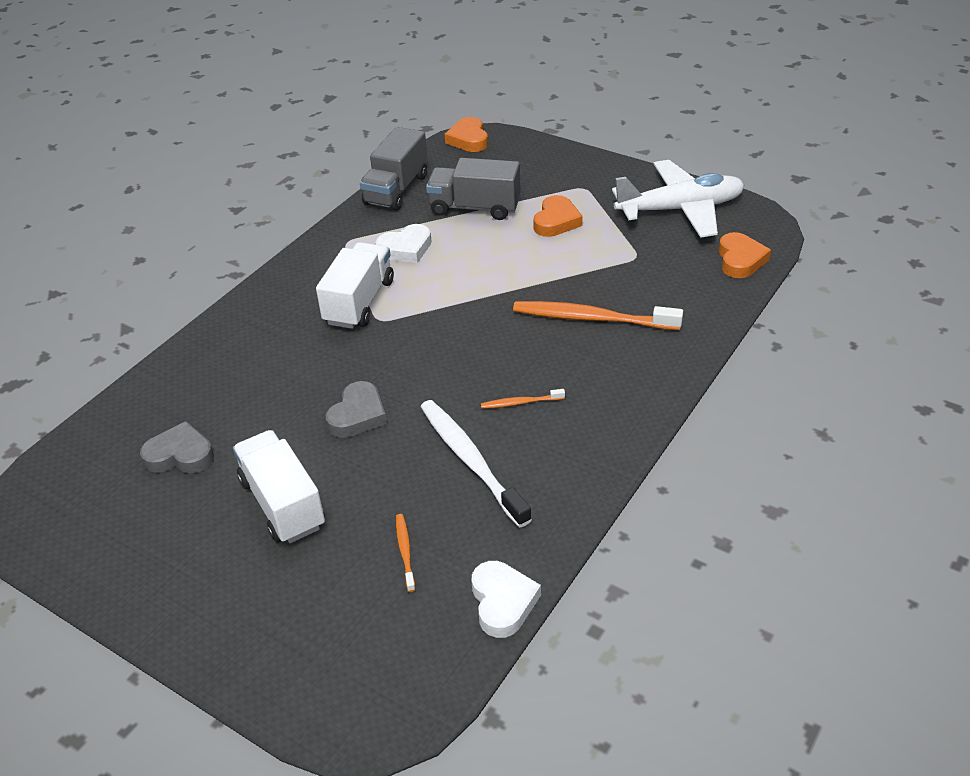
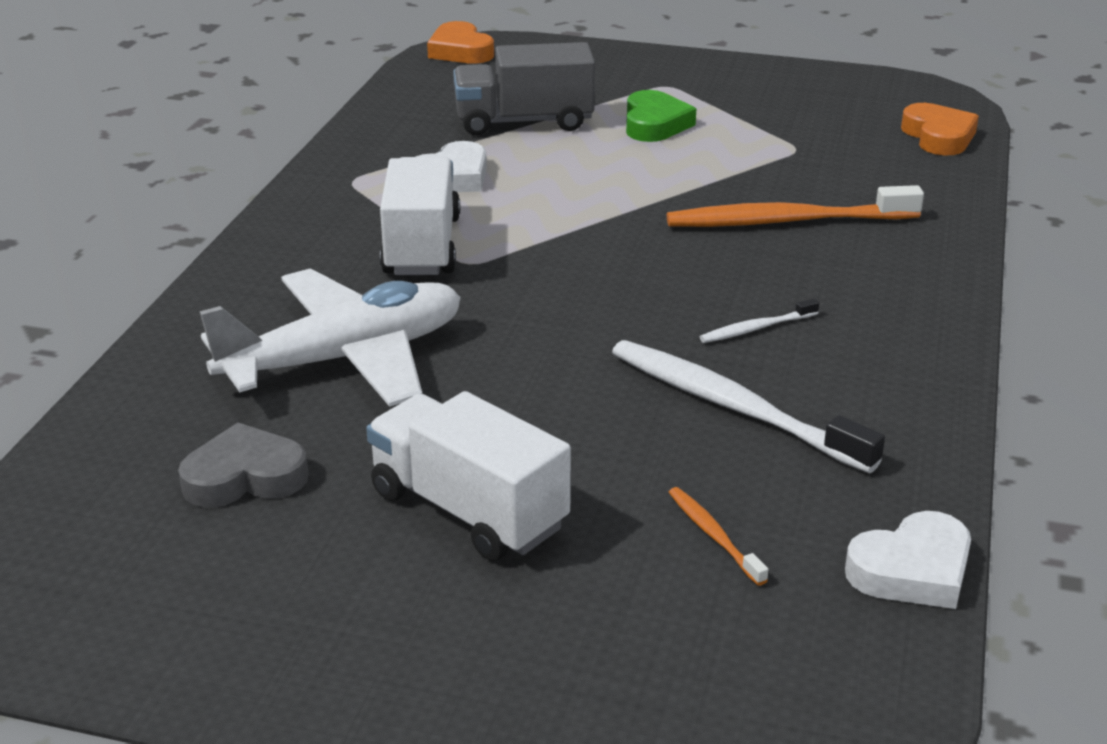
camera: 20 degrees left, 10 degrees down
(358, 415) = (515, 380): grey heart -> none
(396, 189) = (389, 114): grey truck -> none
(503, 602) = (912, 570): white heart -> white heart turned 90 degrees clockwise
(520, 403) = (756, 328): orange toothbrush -> white toothbrush
(556, 221) = (655, 124): orange heart -> green heart
(680, 209) = (817, 94): white plane -> white plane (345, 359)

